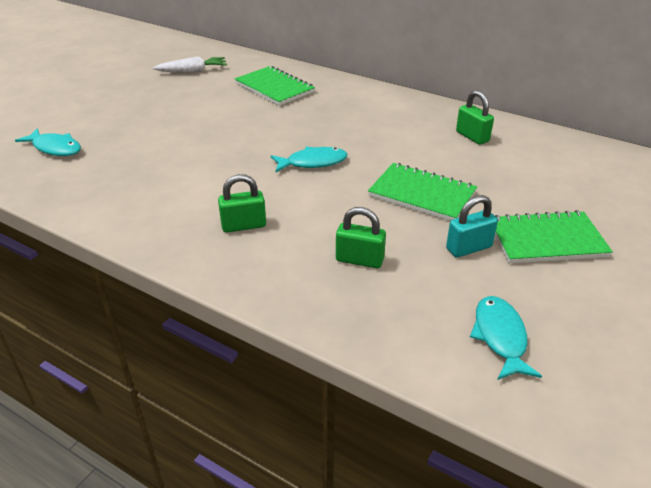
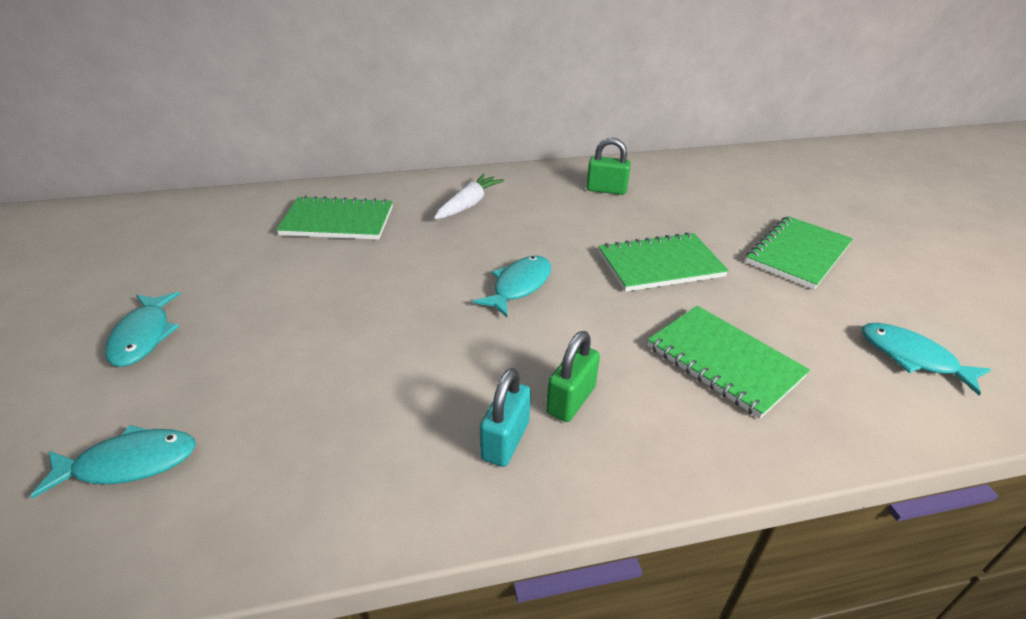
camera: 45 degrees left, 0 degrees up
(121, 104) = (143, 336): none -> turquoise fish
(192, 71) = (189, 244): white carrot -> white carrot (468, 204)
(359, 260) = (724, 362): green padlock -> green notebook
(468, 248) = (770, 294): turquoise padlock -> turquoise padlock (505, 440)

